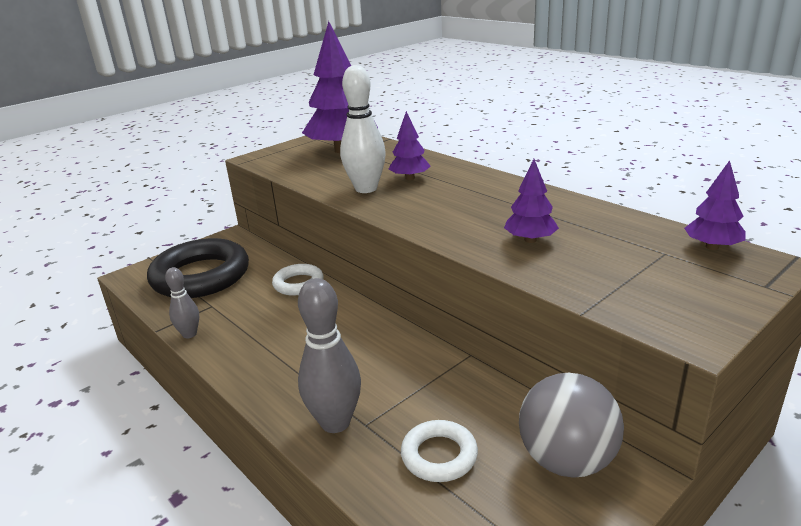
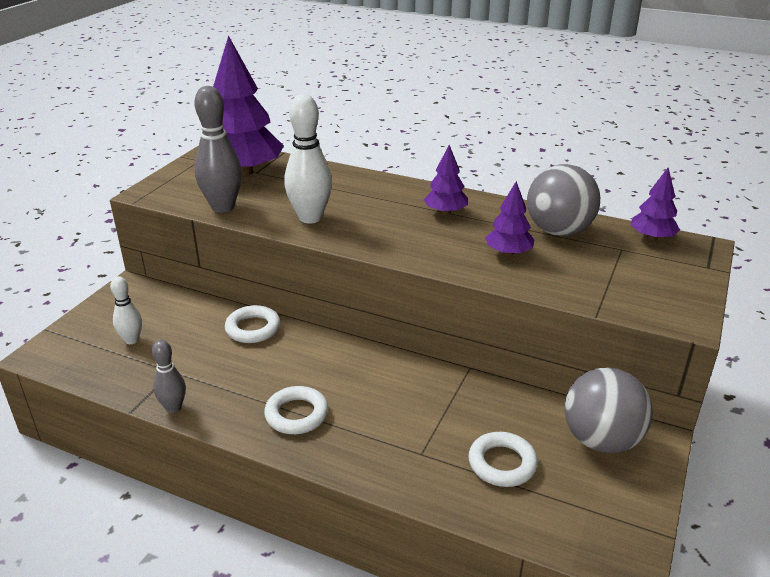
camera: 25 degrees left, 5 degrees up
(201, 276) = (132, 340): black ring -> white bowling pin
(280, 362) = (296, 414): none -> white ring
(335, 422) = (393, 459): grey bowling pin -> grey bowling pin (223, 207)
(410, 178) = (345, 199): purple tree -> purple tree (445, 212)
(602, 227) = (558, 231): none -> grey ball

